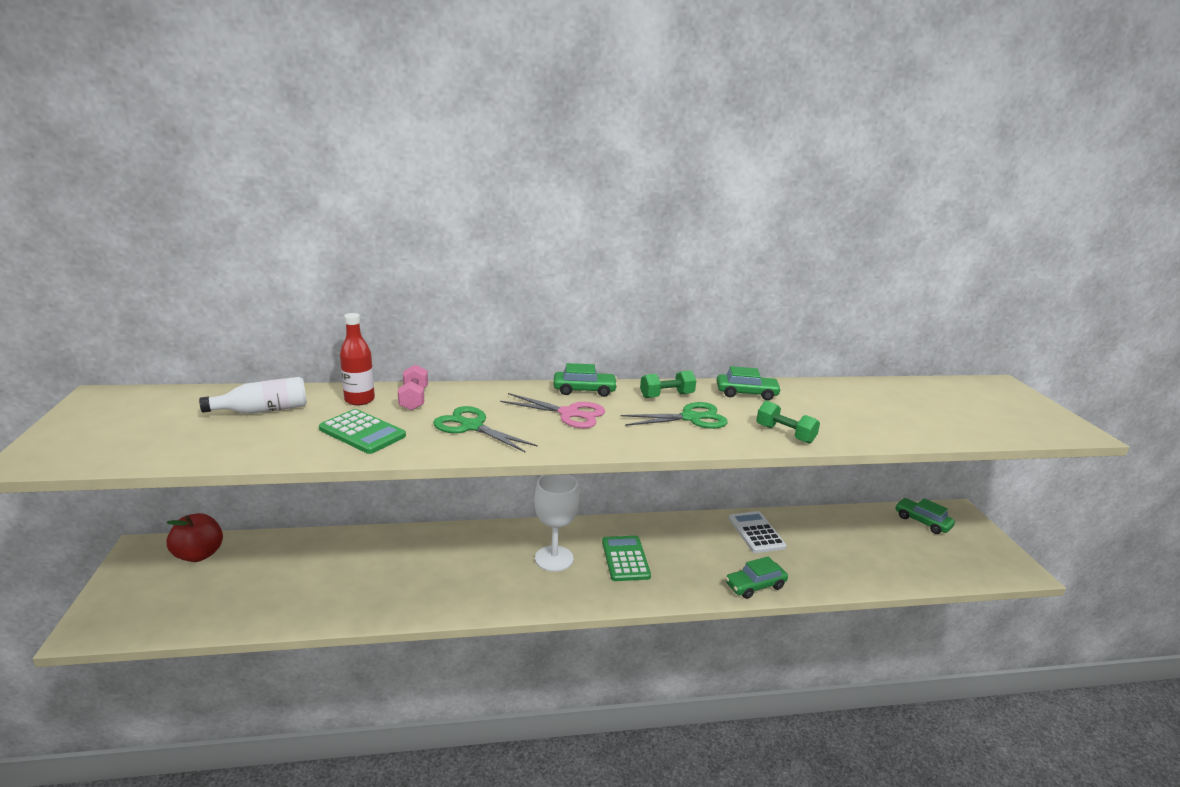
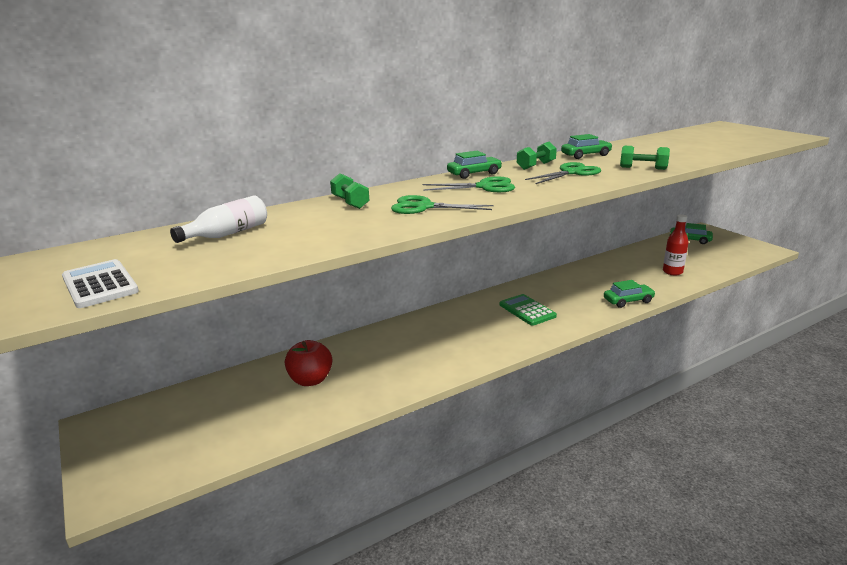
camera: 20 degrees left, 0 degrees up
(199, 555) = (161, 410): red apple -> red apple (311, 380)
(359, 400) = (304, 212): red bottle -> red bottle (672, 272)
(362, 432) = (341, 227): green calculator -> none
(414, 399) = (350, 202): pink dumbbell -> green dumbbell
(554, 558) = (475, 325): white goblet -> none
(569, 414) = (485, 187): pink scissors -> green scissors
(755, 585) = (628, 301): green car -> green car turned 150 degrees counterclockwise
(756, 532) = (597, 272): white calculator -> white calculator (100, 285)

